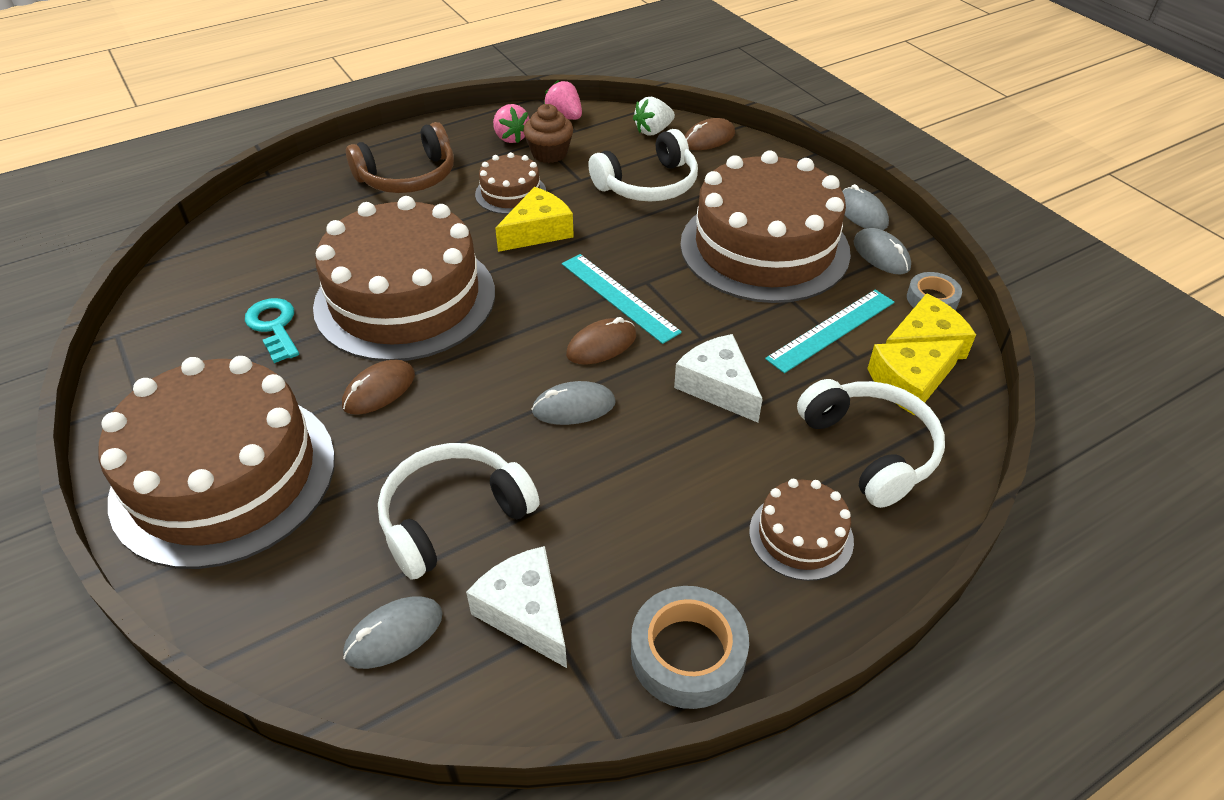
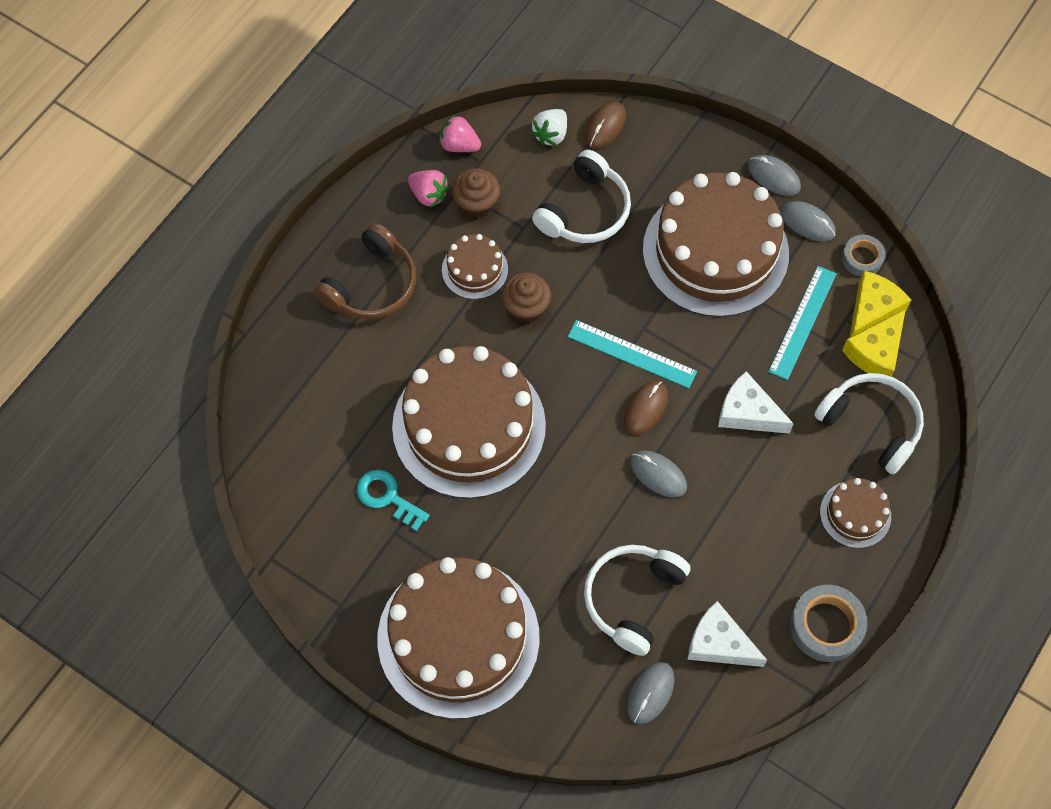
camera: 25 degrees left, 20 degrees up
(379, 390) = (511, 521): brown mouse -> none
(537, 231) = (526, 307): yellow cheese -> brown cupcake
(574, 407) = (658, 475): grey mouse -> grey mouse turned 75 degrees clockwise

